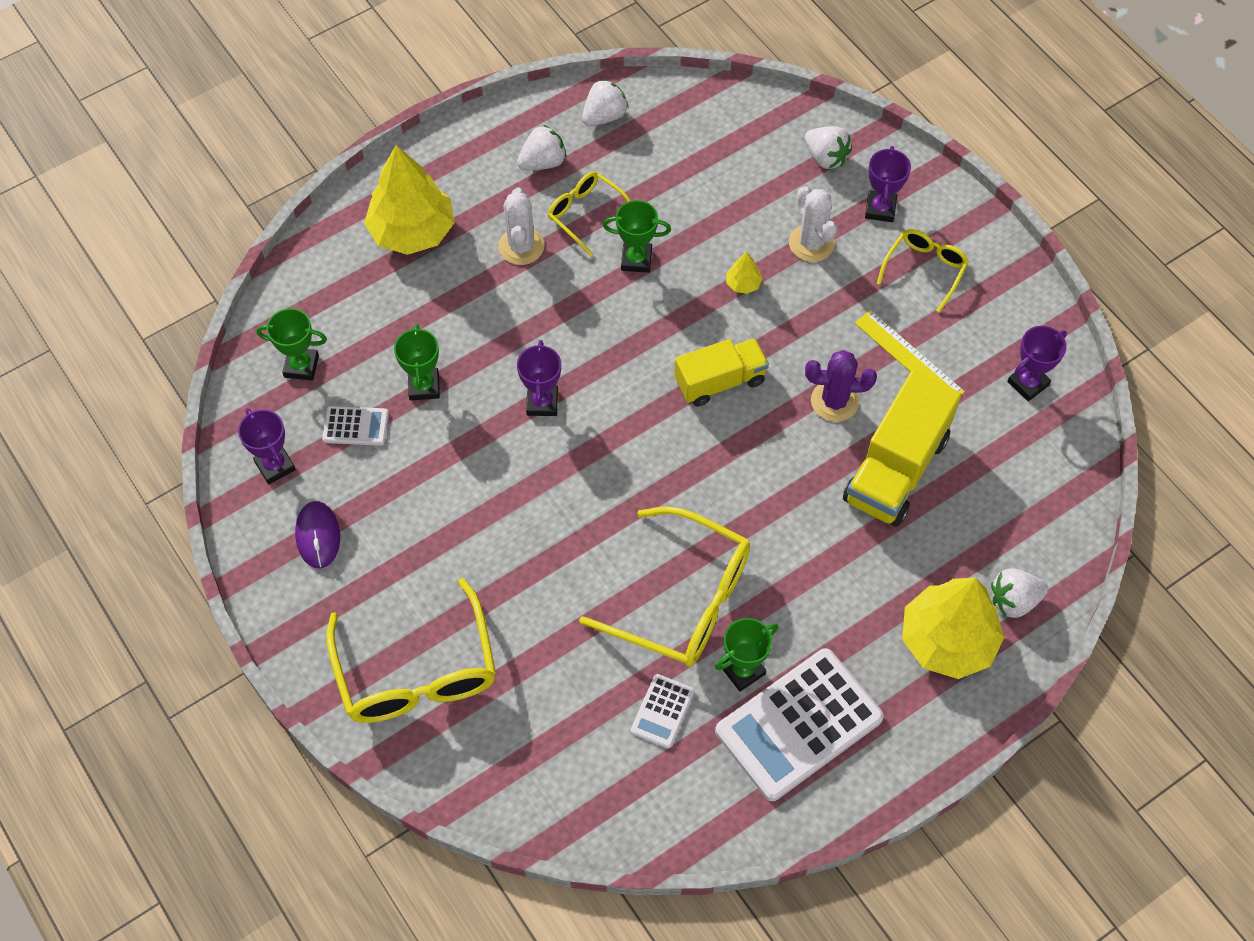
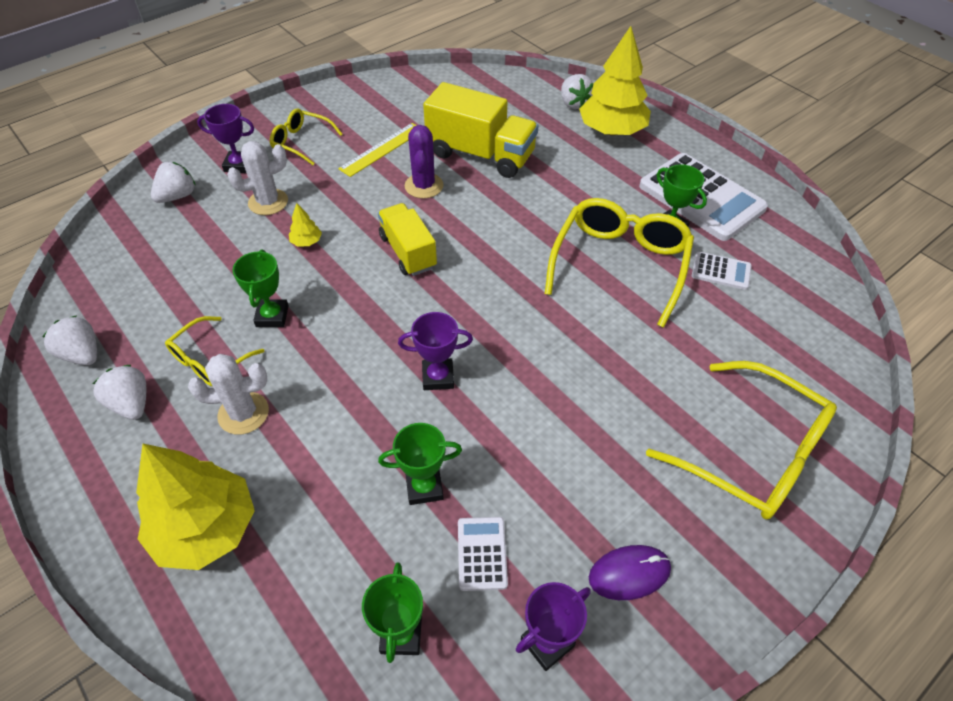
camera: 95 degrees left, 10 degrees down
(416, 670) = (751, 452): yellow glasses -> yellow glasses turned 60 degrees clockwise
(1028, 383) = (403, 96): purple trophy -> none

